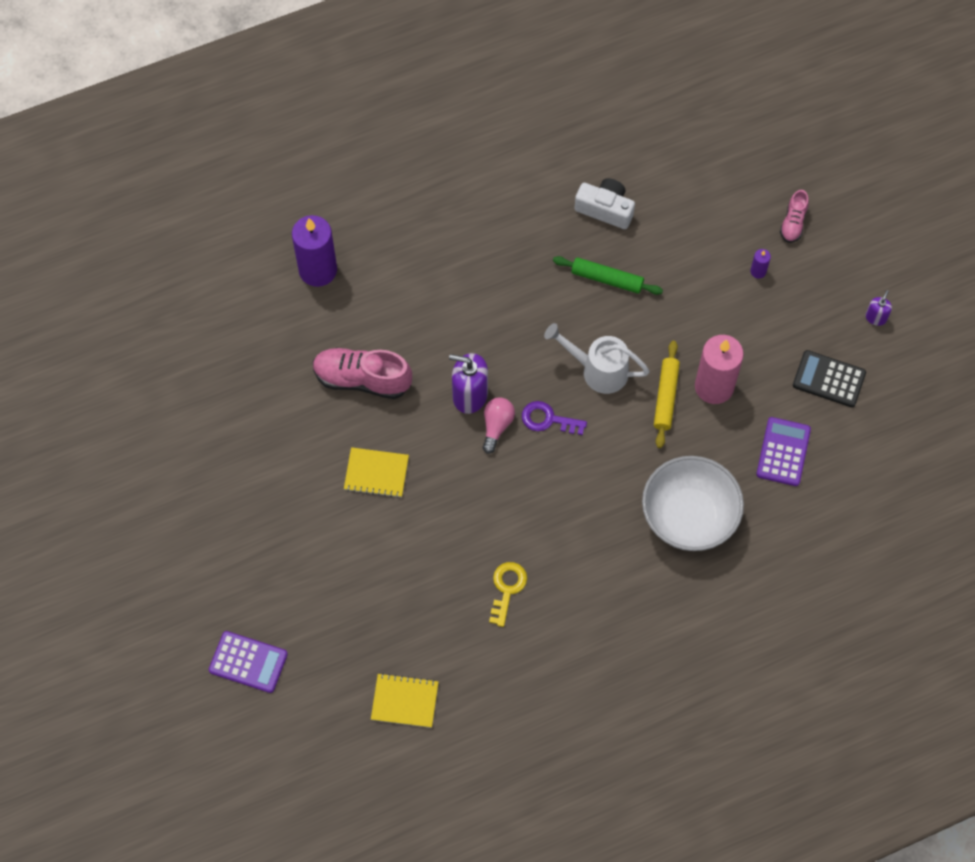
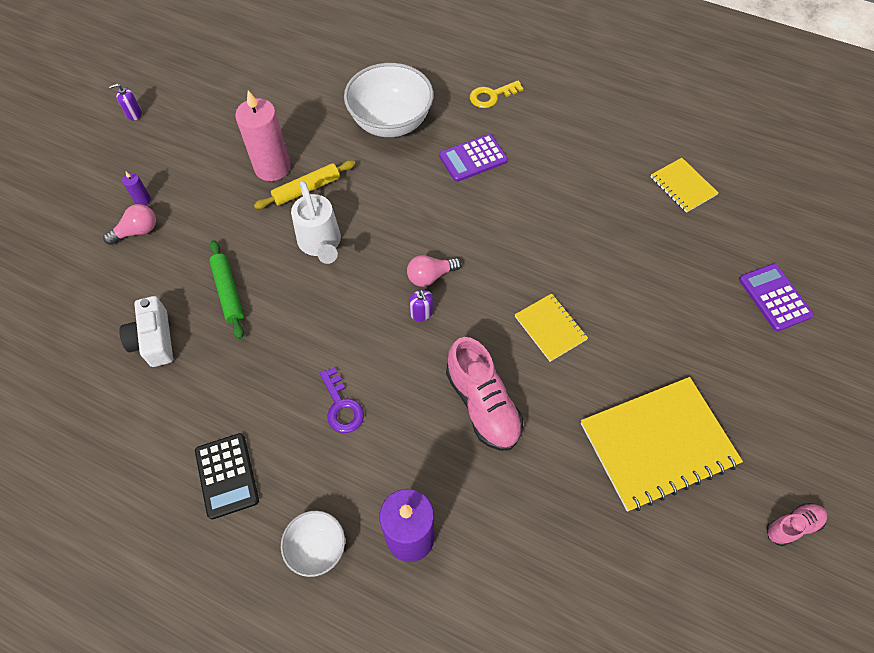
camera: 130 degrees left, 5 degrees down
(232, 465) = (657, 443): none -> yellow notebook
(361, 215) = (317, 547): none -> white bowl
(470, 395) = (421, 313): purple soap dispenser -> purple soap dispenser, size x0.52
(507, 589) = (546, 184): yellow key -> yellow key (491, 96)
(548, 419) = (393, 247): purple key -> purple key (341, 406)
(725, 250) = (137, 231): none -> pink light bulb
(783, 452) = (292, 103): purple calculator -> purple calculator (473, 158)
(793, 223) = (77, 204): pink shoe -> pink shoe (792, 526)
(829, 379) = (210, 111): black calculator -> black calculator (227, 475)

